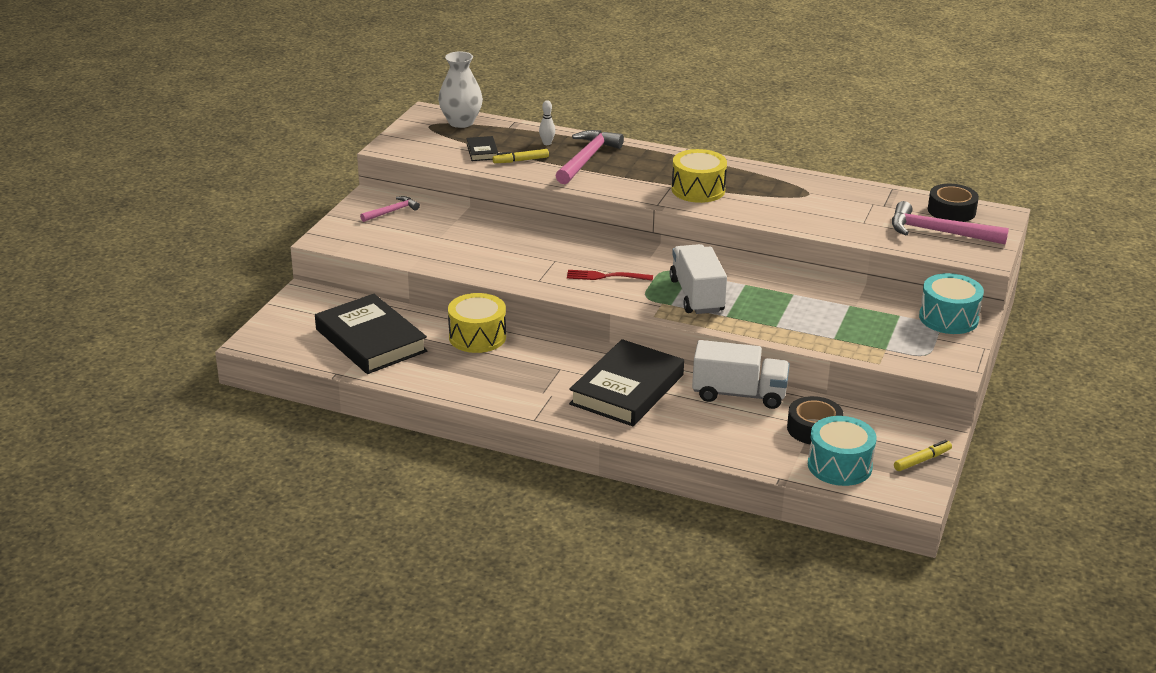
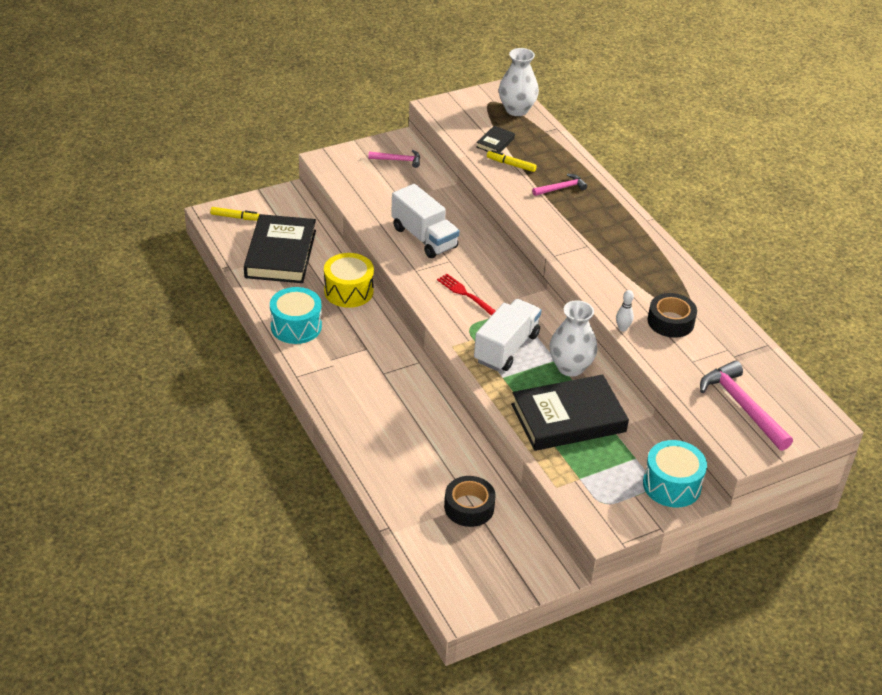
camera: 40 degrees right, 10 degrees up
(547, 143) = (552, 159): white bowling pin -> white bowling pin (622, 328)
(587, 159) = (561, 188): pink hammer -> pink hammer, size x0.56
(627, 389) = (387, 392): black book -> black book (568, 418)
(698, 190) = (604, 259): yellow drum -> none
(739, 394) = (457, 445): white truck -> white truck (424, 238)
(762, 283) = (570, 367): none -> white vase
(839, 465) = (443, 547): turquoise drum -> turquoise drum (296, 326)
(922, 460) = (509, 585): yellow marker -> yellow marker (236, 217)
(951, 211) = (785, 393): black tape -> black tape (670, 321)

